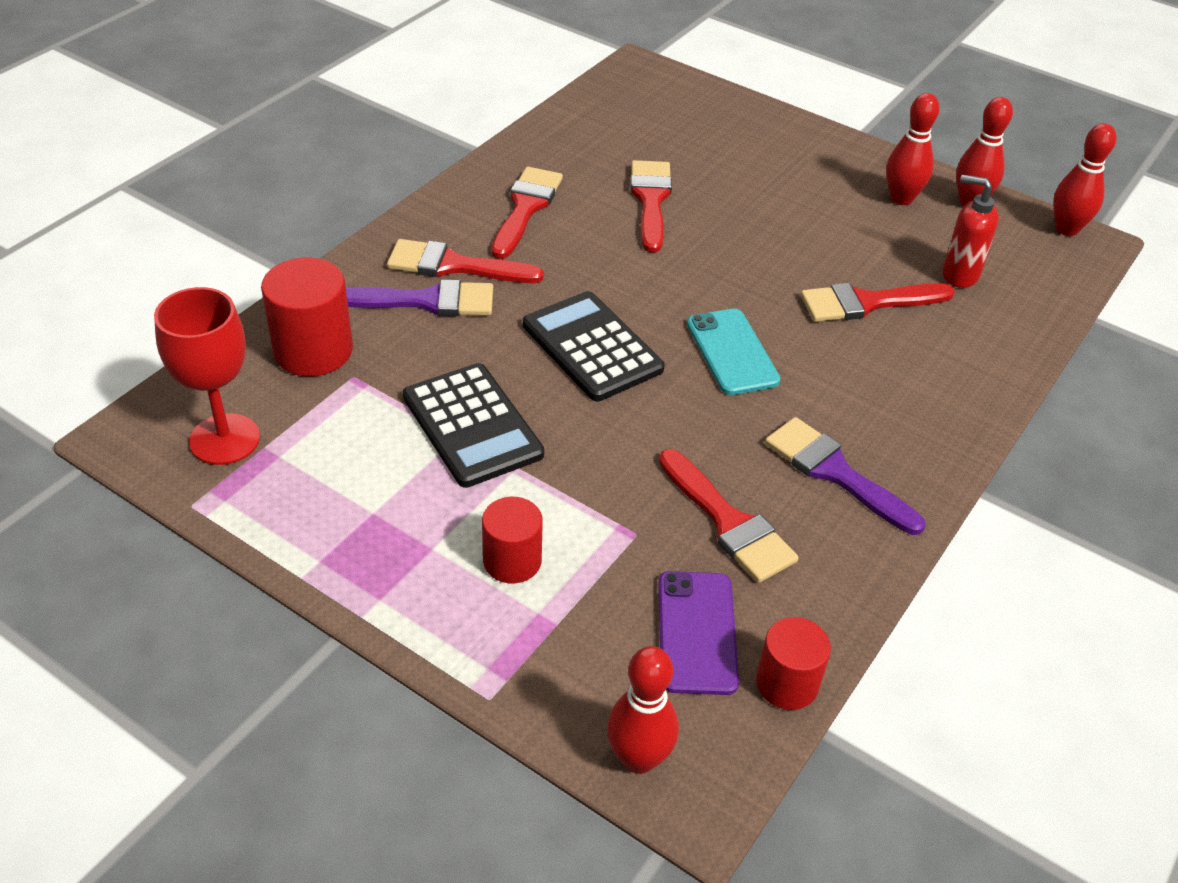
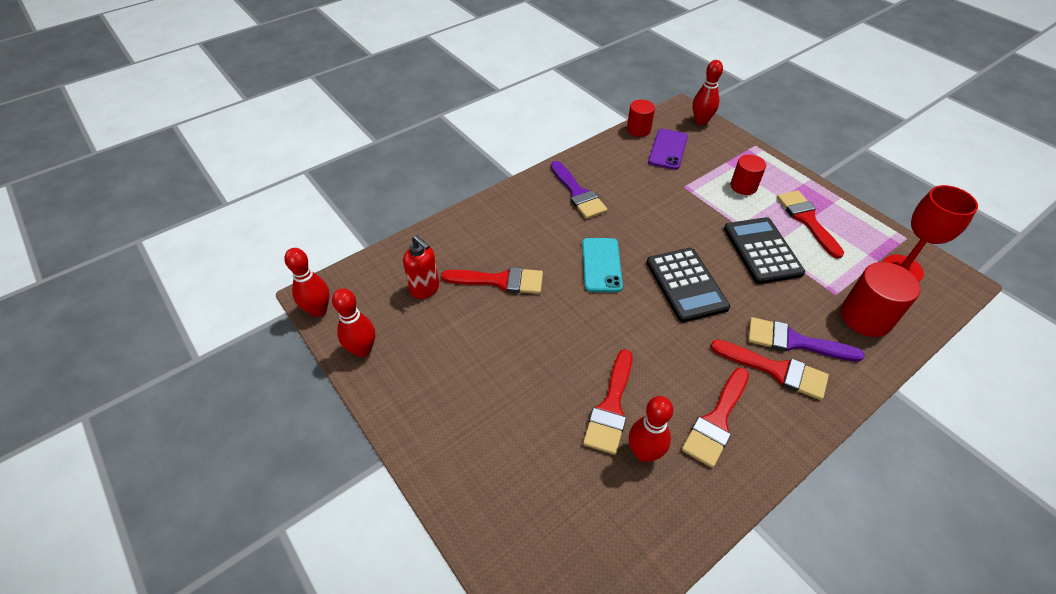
camera: 160 degrees left, 5 degrees up
(728, 522) = (639, 183): red brush -> red brush (807, 220)
(901, 198) = (411, 365): red bowling pin -> red bowling pin (644, 452)

